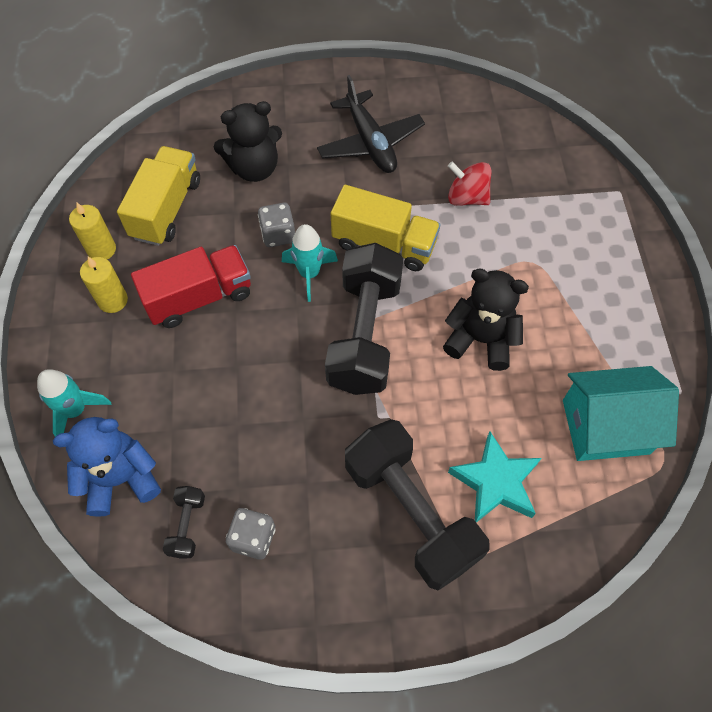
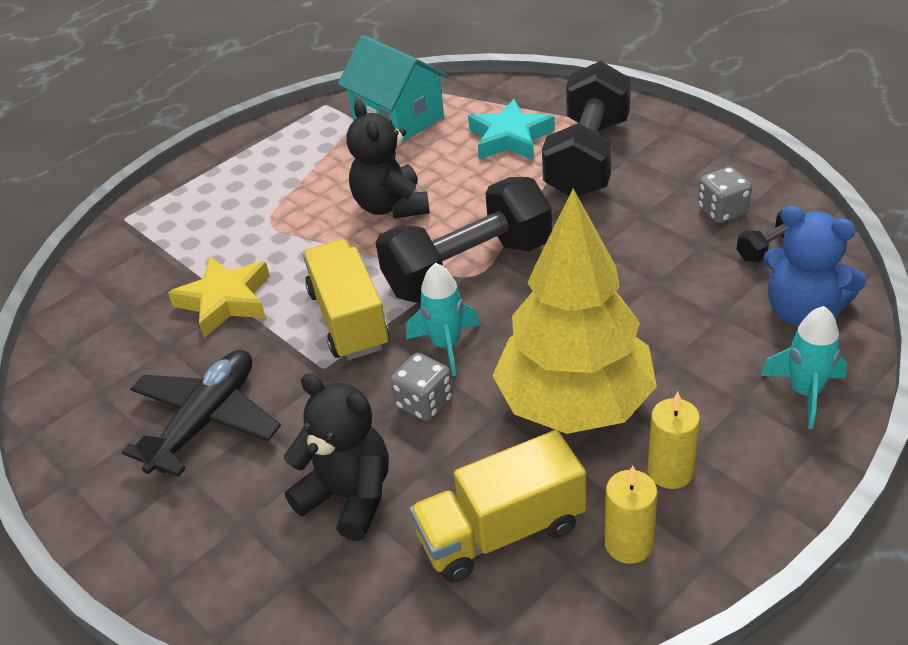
camera: 125 degrees left, 20 degrees down
(199, 297) = (574, 404): red truck -> yellow tree
(467, 197) = (225, 301): red spinning top -> yellow star

